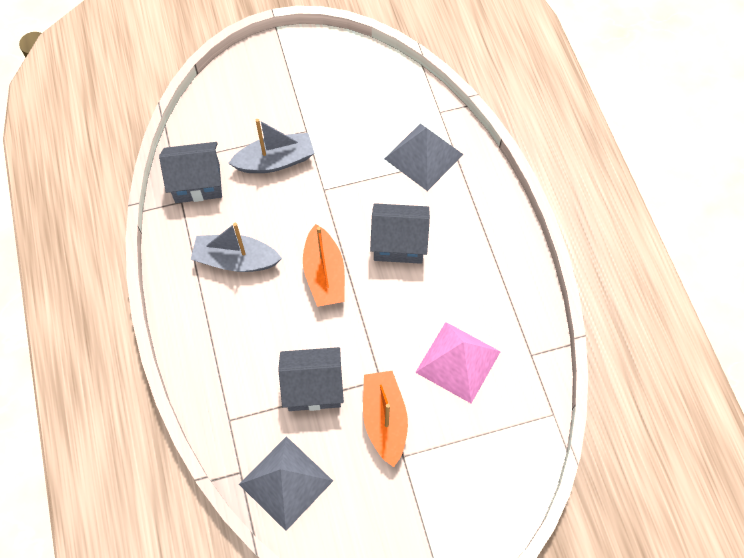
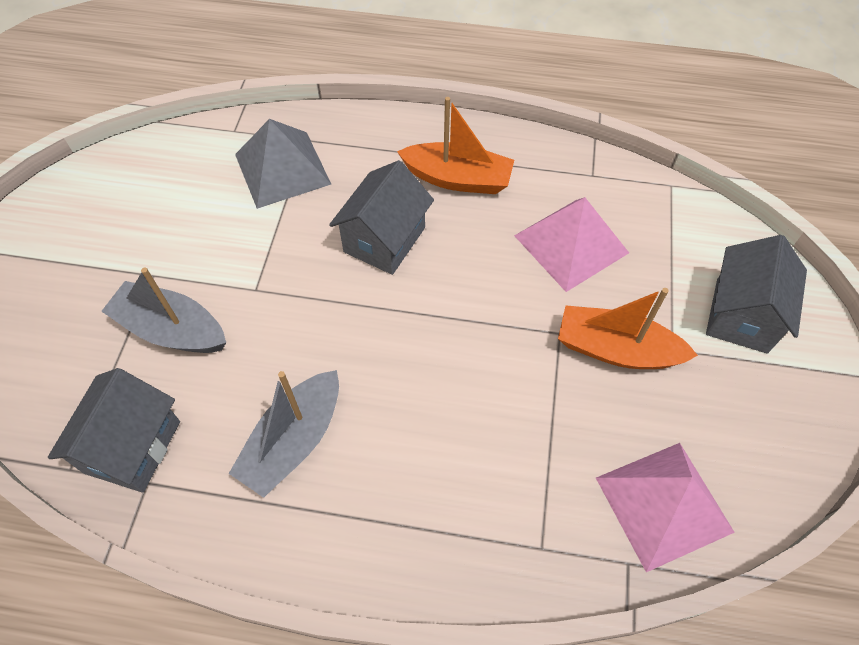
camera: 65 degrees left, 5 degrees down
(275, 161) = (172, 329): grey boat -> grey boat turned 75 degrees counterclockwise
(285, 482) = (663, 504): grey pyramid -> pink pyramid
(313, 388) = (538, 415): grey house -> grey house (741, 315)
(324, 274) = (380, 337): orange boat -> orange boat (457, 179)

